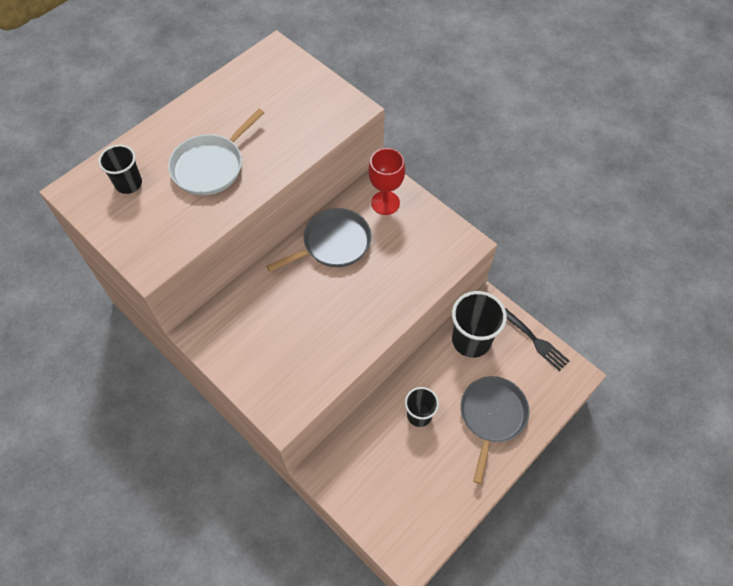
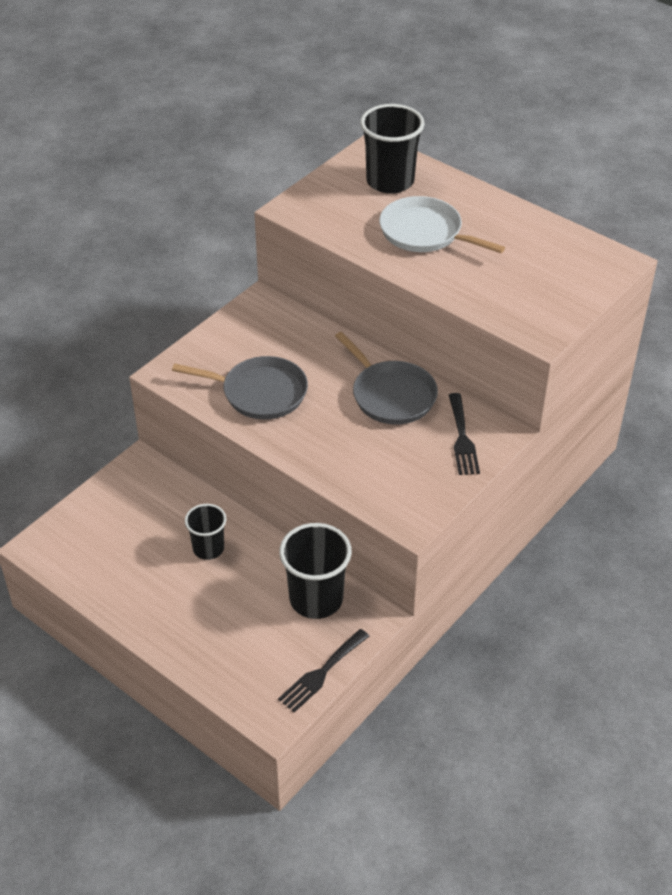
camera: 85 degrees right, 15 degrees down
(128, 184) = (390, 181): black cup -> black cup, size x1.65
(385, 203) = (462, 438): red goblet -> black fork
(492, 416) = (209, 622): grey pan -> grey pan (260, 393)

